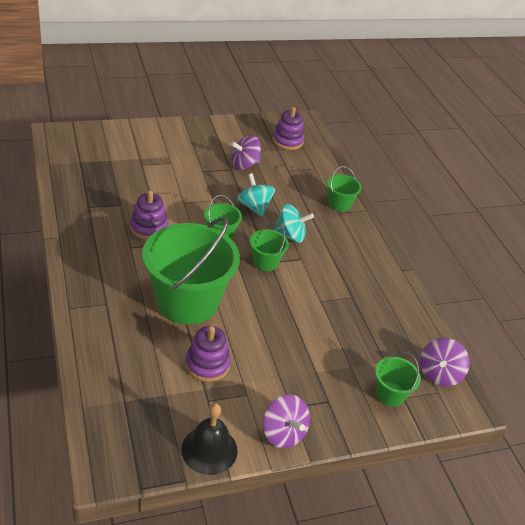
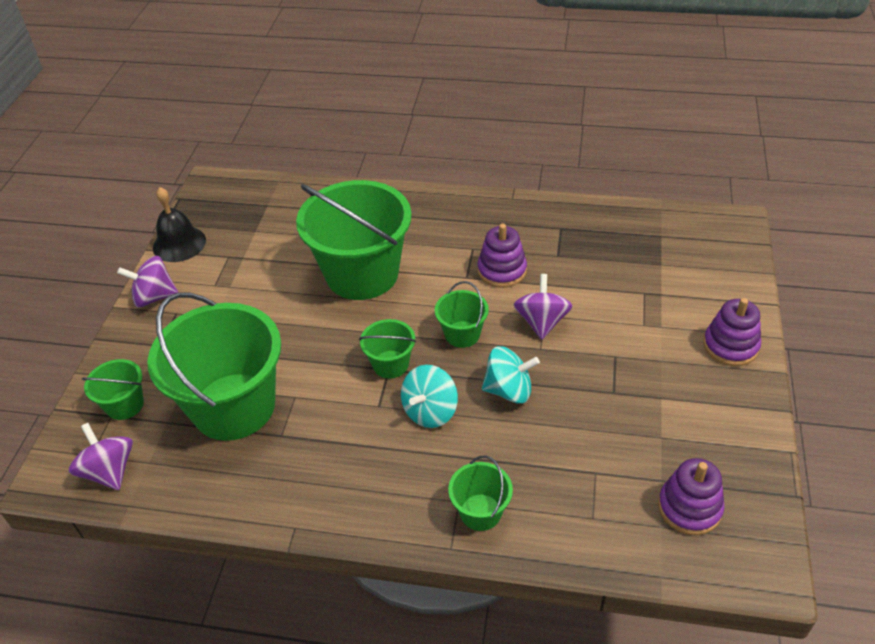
camera: 125 degrees right, 5 degrees up
(207, 364) = (269, 267): purple stacking toy -> purple stacking toy (730, 346)
(244, 164) = (623, 414): purple spinning top -> purple spinning top (541, 322)
(349, 329) = (234, 406): none -> green bucket

